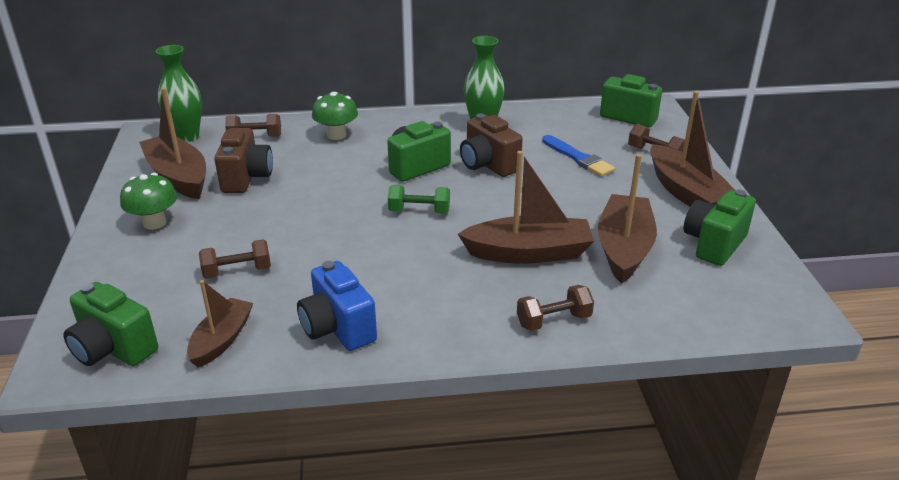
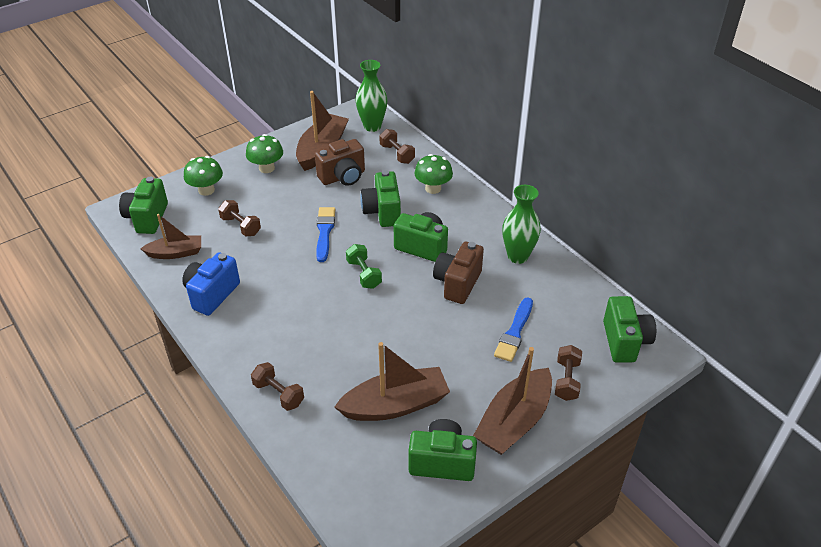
camera: 60 degrees right, 10 degrees up
(128, 280) = (206, 190): none -> green mushroom
(323, 216) = (324, 232): none -> blue brush
(335, 172) = (382, 212): none -> green camera
(529, 253) = (351, 352): brown boat -> none

